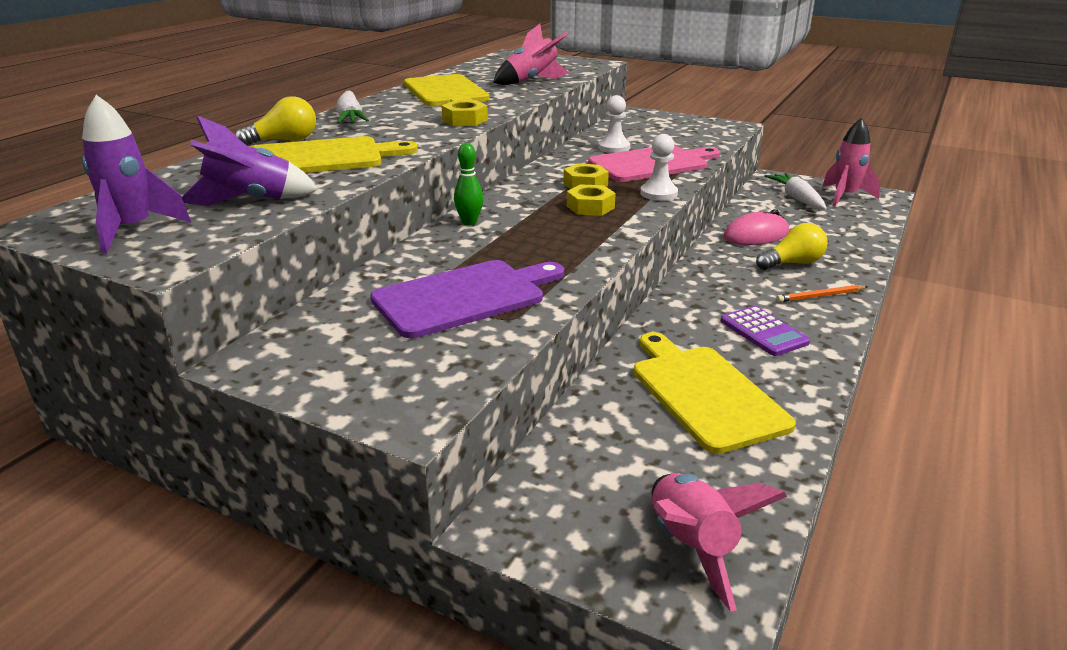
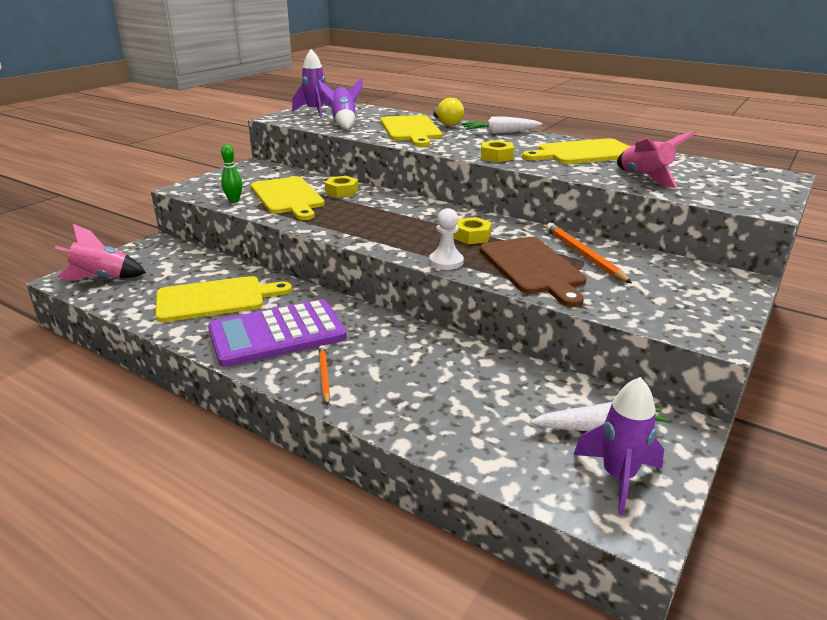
camera: 95 degrees right, 0 degrees up
(464, 297) = (288, 197): purple cutting board -> yellow cutting board
(469, 222) = (397, 199): green bowling pin -> green bowling pin (234, 200)
(590, 207) = (418, 234): yellow nut -> yellow nut (342, 191)
(614, 148) = (584, 255): white pawn -> orange pencil
(652, 164) = (532, 268): pink cutting board -> brown cutting board
(756, 235) = (472, 369): pink mouse -> none
(763, 332) = (277, 334): purple calculator -> purple calculator, size x1.92
(792, 263) = (398, 376): yellow light bulb -> none
(844, 197) = (618, 477): pink rocket -> purple rocket

